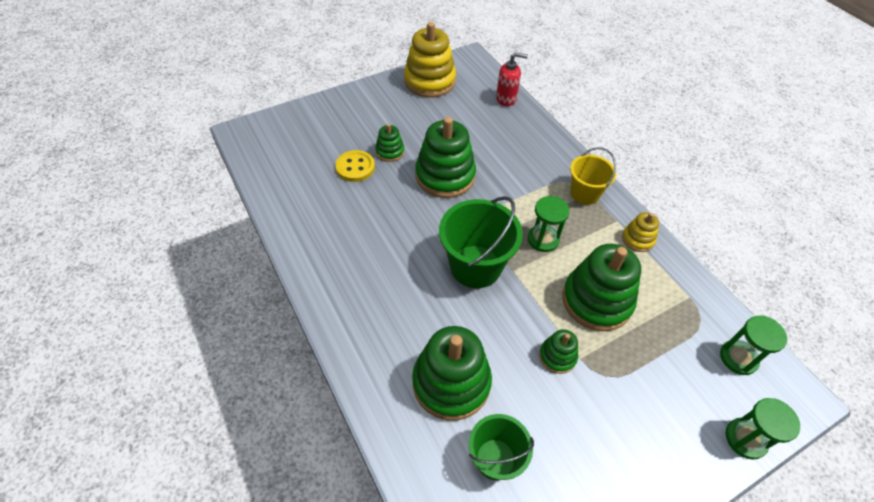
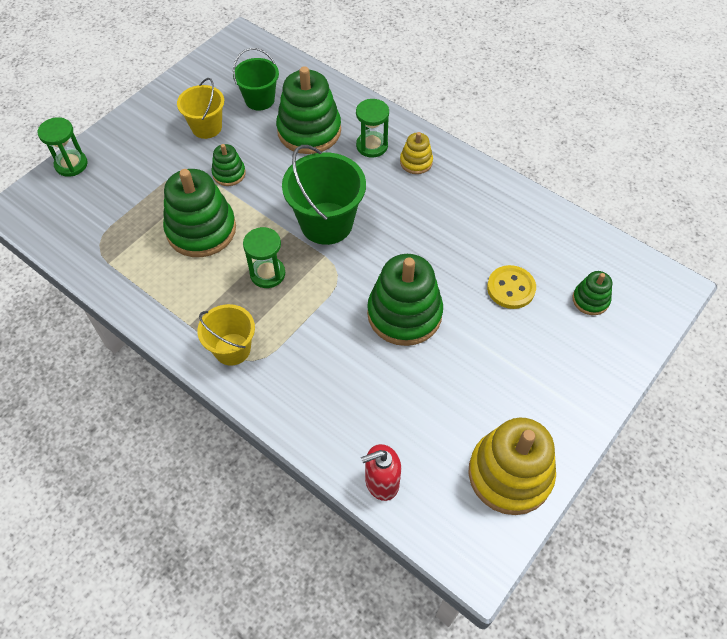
camera: 160 degrees right, 5 degrees up
(390, 152) = (486, 324): green stacking toy -> green stacking toy (590, 300)
(572, 436) = (206, 127): none -> yellow bucket
(638, 239) = (164, 309): yellow stacking toy -> yellow stacking toy (416, 162)
(738, 358) = (67, 221): green hourglass -> green hourglass (372, 146)

